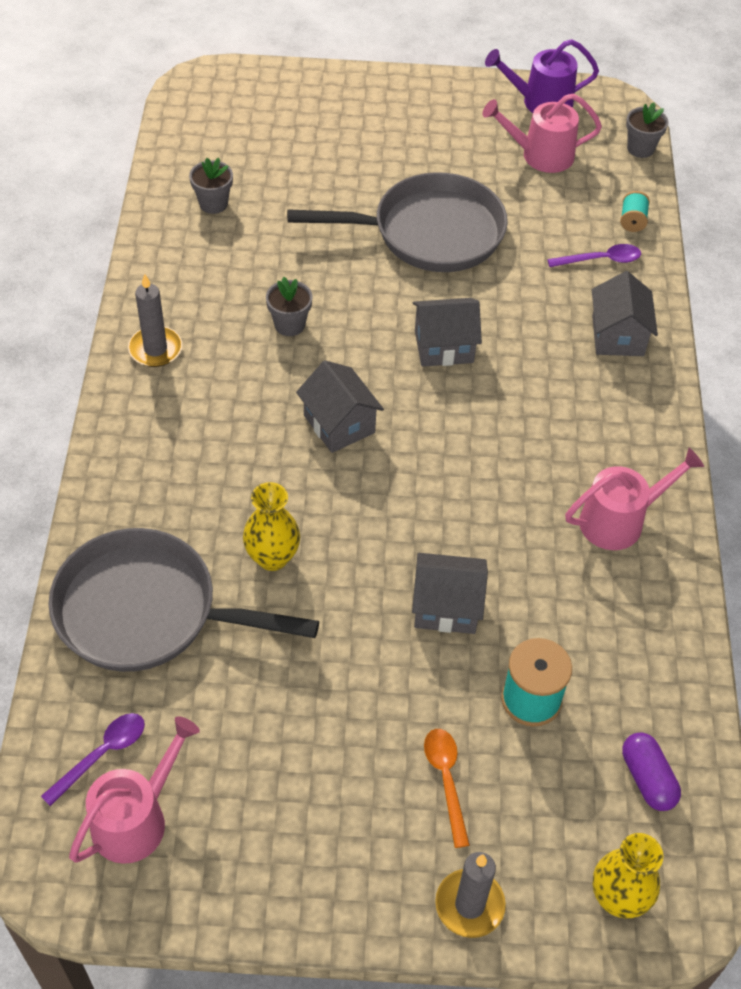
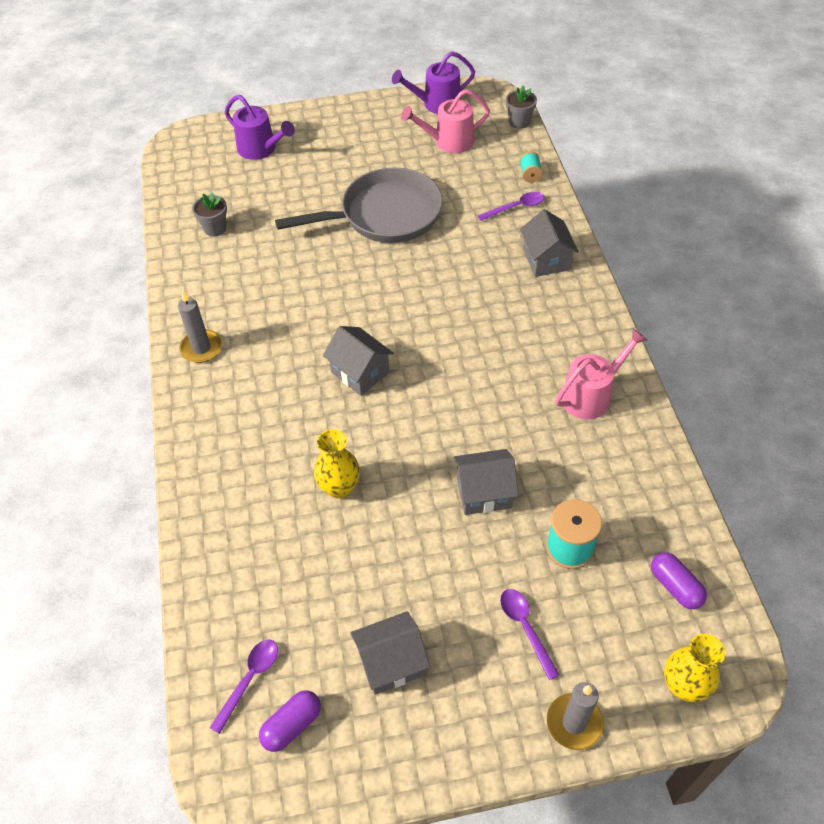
camera: 10 degrees left, 0 degrees up
(136, 819) = (292, 725): pink watering can -> purple capsule
(146, 611) = (252, 554): grey pan -> none
(289, 325) = (300, 306): grey flower pot -> none
(298, 114) = (260, 149): none -> purple watering can
(443, 346) = (421, 296): grey house -> grey house (391, 662)
(446, 780) = (525, 628): orange spoon -> purple spoon

